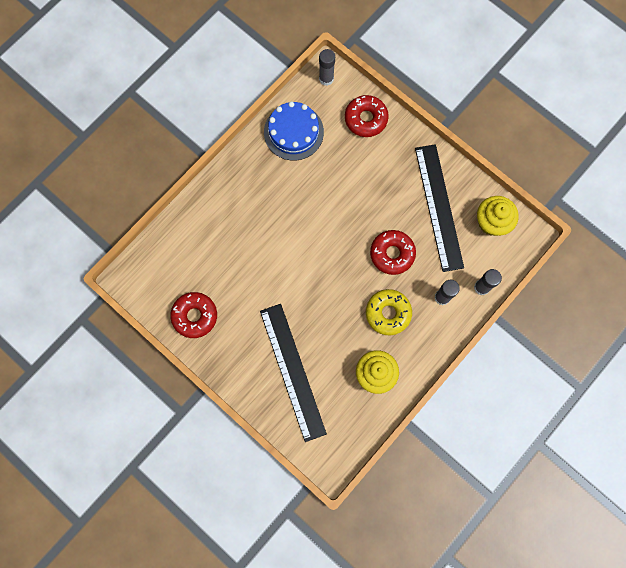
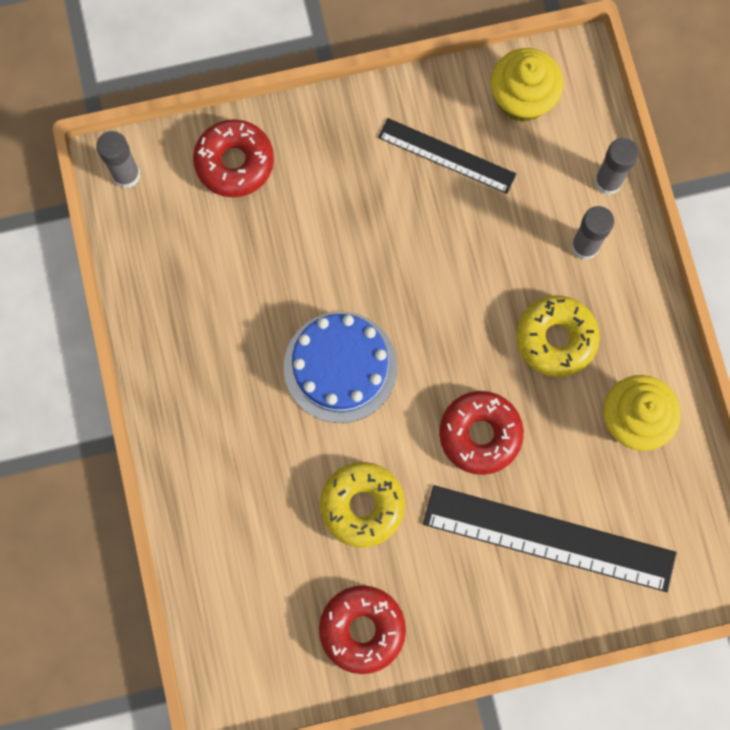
camera: 55 degrees left, 0 degrees up
(250, 279) = (362, 506): none -> yellow donut
(293, 132) = (176, 281): blue cake -> blue cake (340, 367)
(392, 254) = (470, 270): red donut -> red donut (480, 434)
(438, 207) = (446, 156): black ruler -> black ruler, size x0.60

